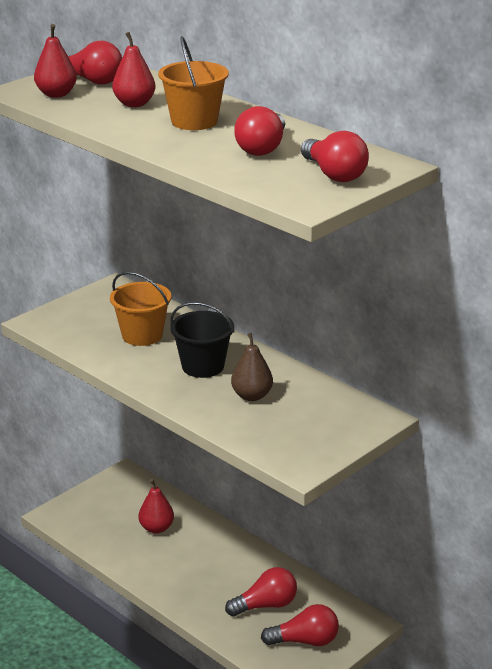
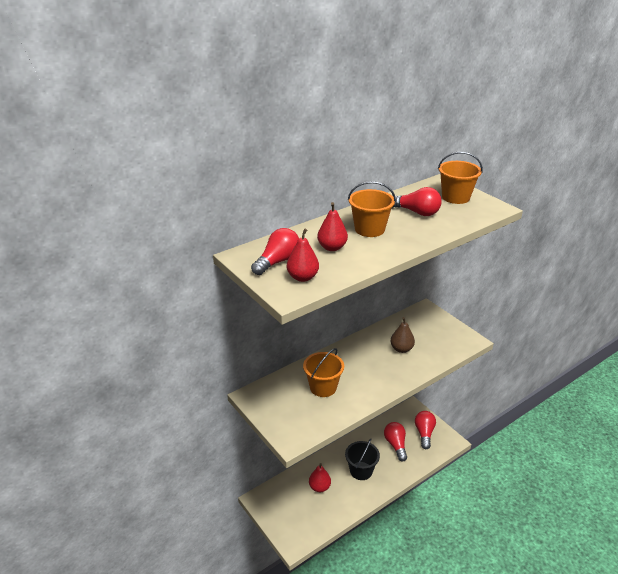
camera: 80 degrees left, 5 degrees up
(203, 366) = (366, 364): black bucket -> black bucket (361, 471)
(334, 174) = (455, 197): red light bulb -> orange bucket

